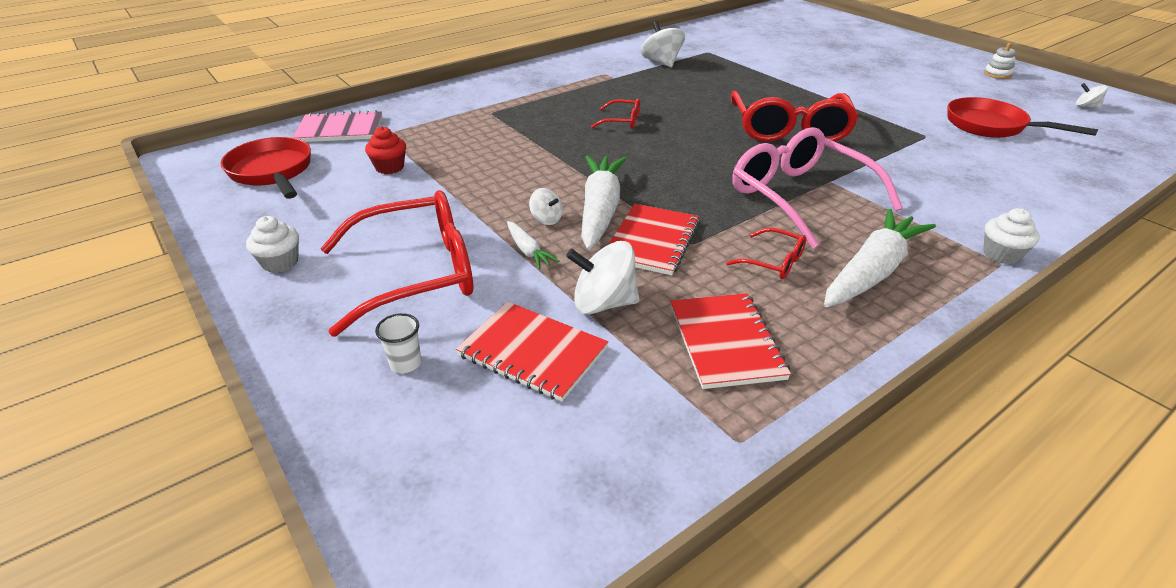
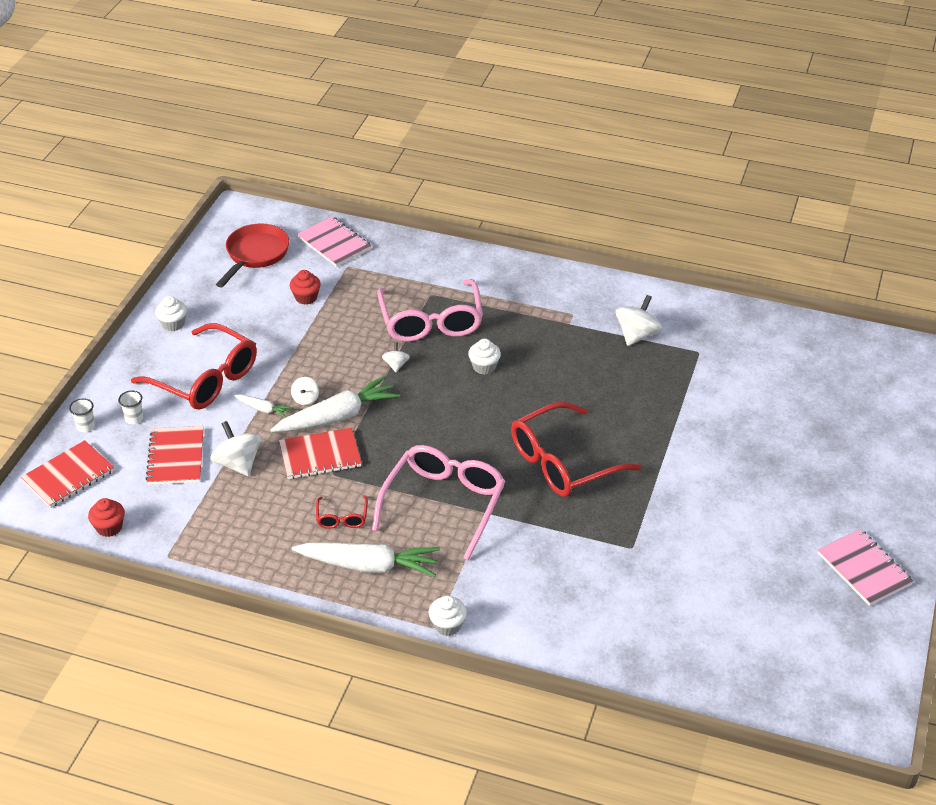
camera: 55 degrees right, 5 degrees up
(354, 423) = (85, 426): none -> white cup
(527, 123) = (431, 322): none -> pink glasses
(528, 251) = (264, 409): white carrot -> white carrot turned 90 degrees counterclockwise
(618, 488) = (109, 527): none -> red cupcake
(622, 121) = (484, 367): red glasses -> white cupcake
(725, 342) = (241, 525): red notebook -> red notebook (68, 476)
(991, 126) = (699, 586): red pan -> none
(997, 74) = (864, 569): white stacking toy -> pink notebook
(1086, 107) = (829, 647): white spinning top -> white spinning top (396, 365)

